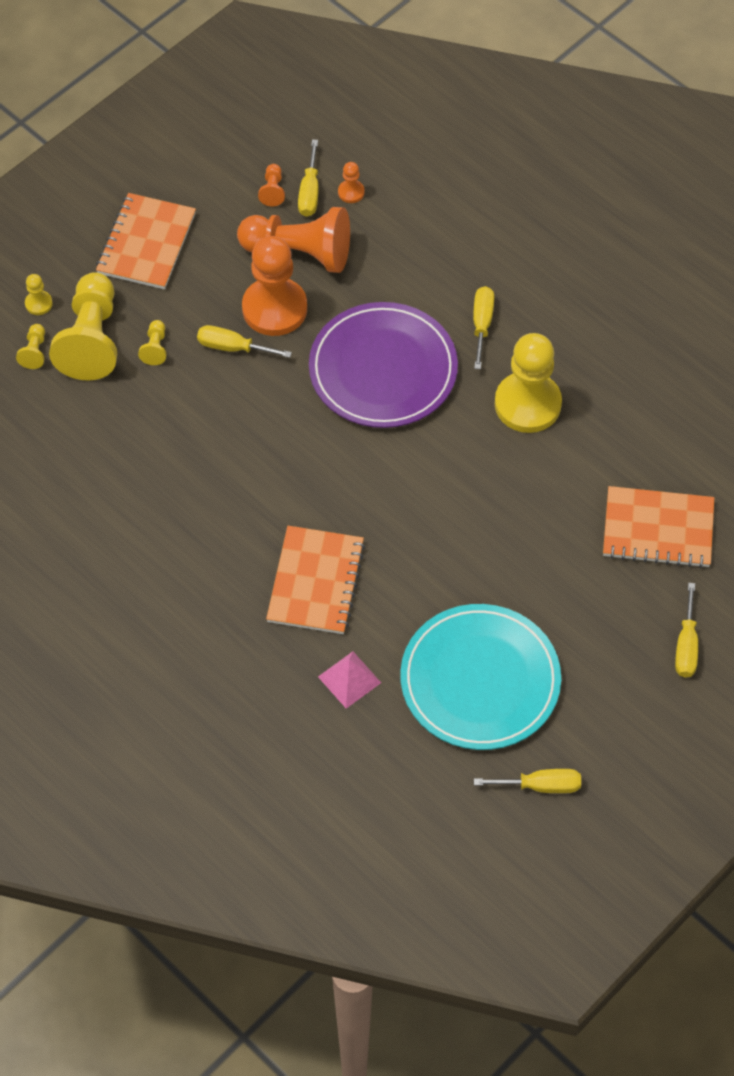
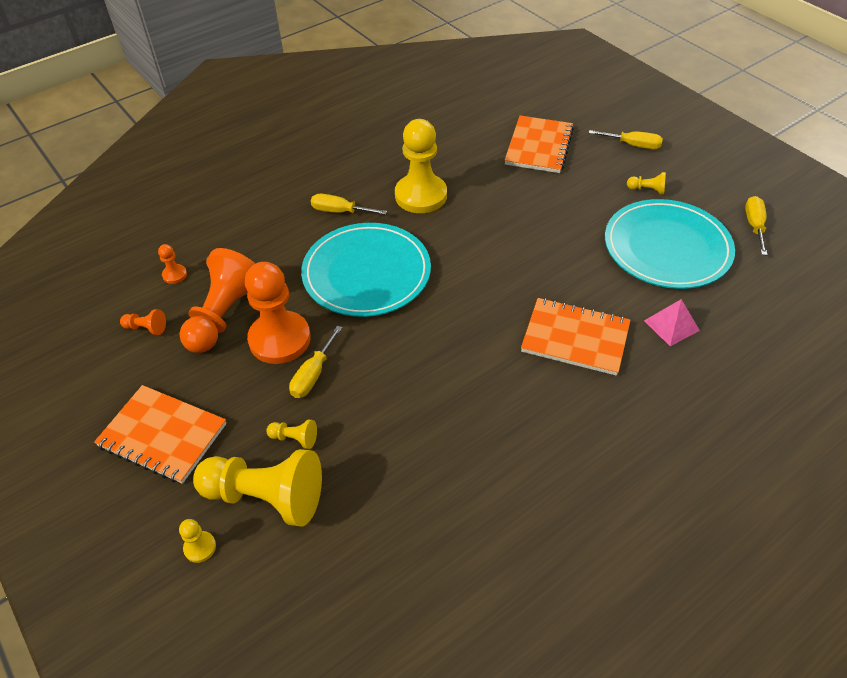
camera: 80 degrees left, 10 degrees down
(34, 352) = (264, 556): yellow pawn -> yellow pawn (647, 190)
(309, 192) = (161, 302): yellow screwdriver -> none
(383, 369) = (366, 273): purple plate -> turquoise plate

